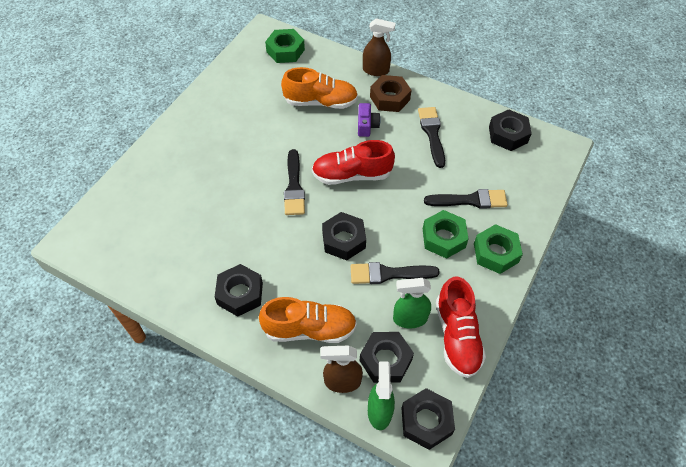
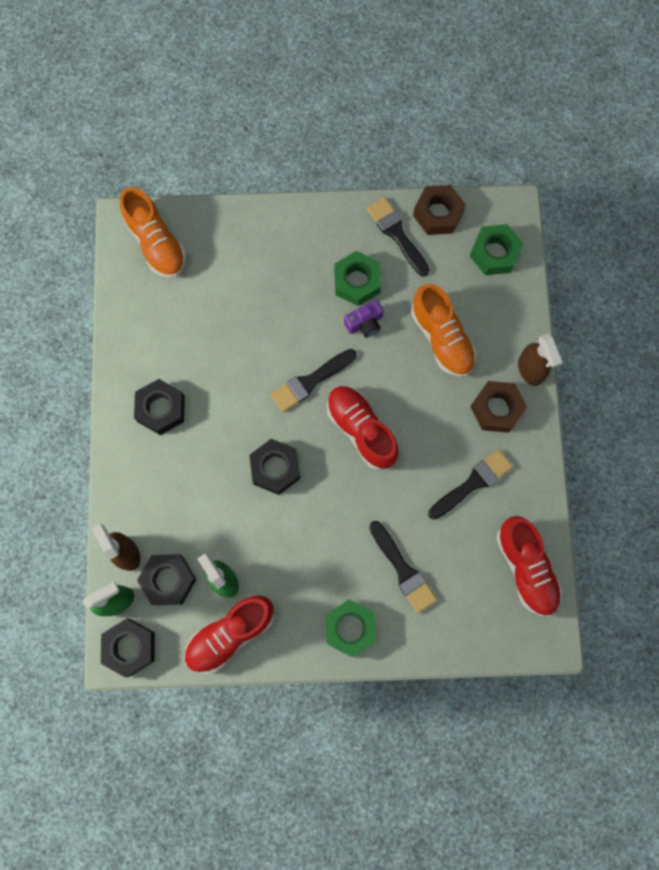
camera: 60 degrees right, 20 degrees up
(234, 64) = (438, 214): none -> brown nut
(309, 329) = (161, 493): orange shoe -> orange shoe (156, 243)
(367, 125) = (439, 407): purple camera -> purple camera (365, 323)
(389, 274) = (262, 533): black brush -> black brush (397, 234)
(443, 238) = (337, 566): green nut -> green nut (357, 281)
(508, 135) = (526, 568): black nut -> red shoe

